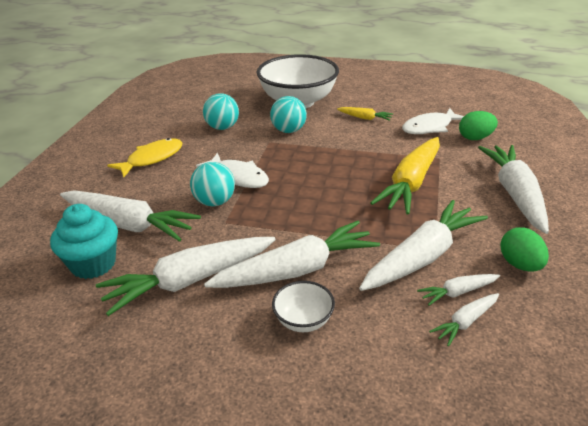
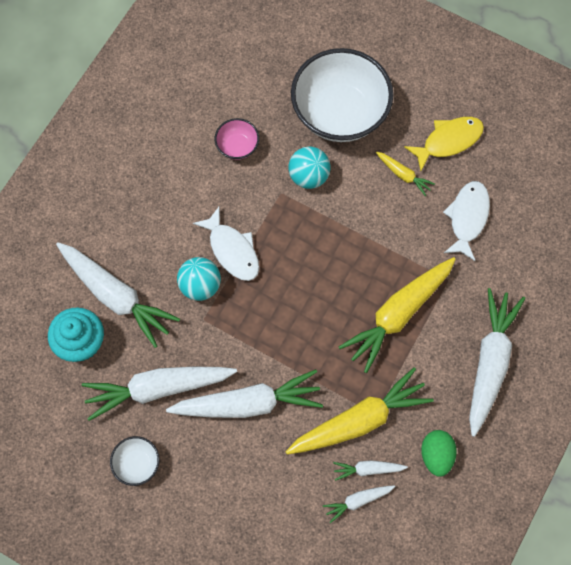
camera: 15 degrees right, 35 degrees up
(152, 159) = (151, 189): yellow fish -> yellow fish (448, 141)
(222, 127) = (237, 146): turquoise ball -> pink bowl
(303, 320) = (236, 461): white bowl -> white bowl (137, 464)
(422, 256) = (359, 420): white carrot -> yellow carrot
(430, 127) = (467, 218): white fish -> white fish turned 120 degrees clockwise
(475, 138) = (506, 254): green egg -> none

